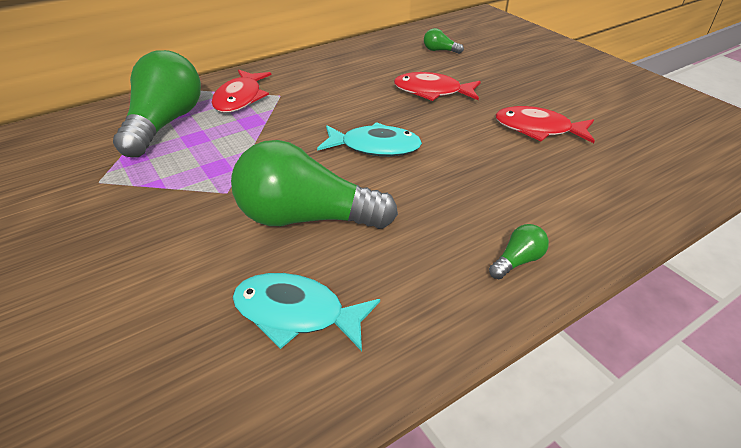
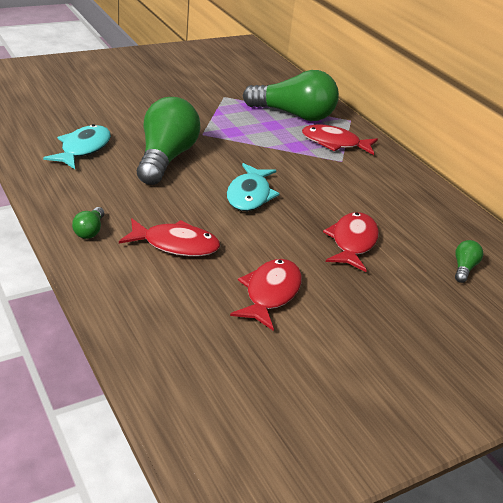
camera: 90 degrees right, 5 degrees down
(501, 188) = (175, 245): none -> red fish
(517, 261) = (90, 231): green light bulb -> green light bulb turned 45 degrees clockwise

